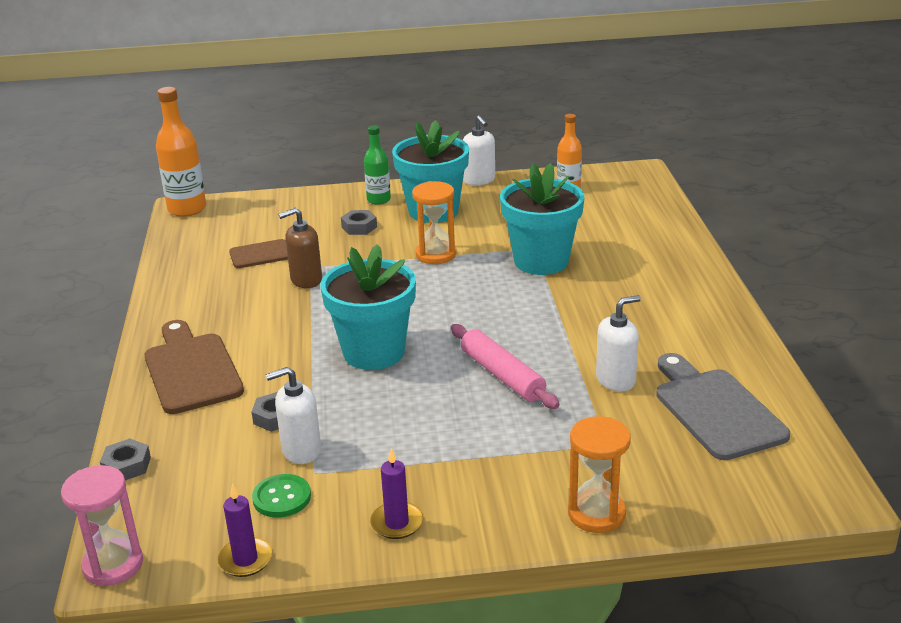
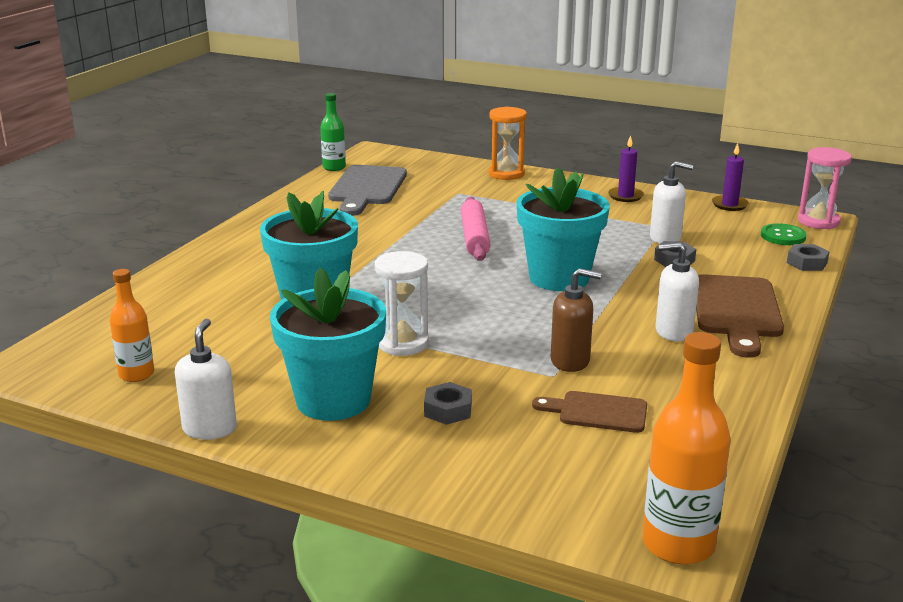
camera: 150 degrees left, 5 degrees down
(282, 497) = (693, 221): green button -> green button (783, 236)
(378, 200) = (377, 446): green bottle -> green bottle (334, 167)
(436, 254) = (403, 343): orange hourglass -> white hourglass
(616, 380) = (400, 215): white soap dispenser -> white soap dispenser (673, 332)

